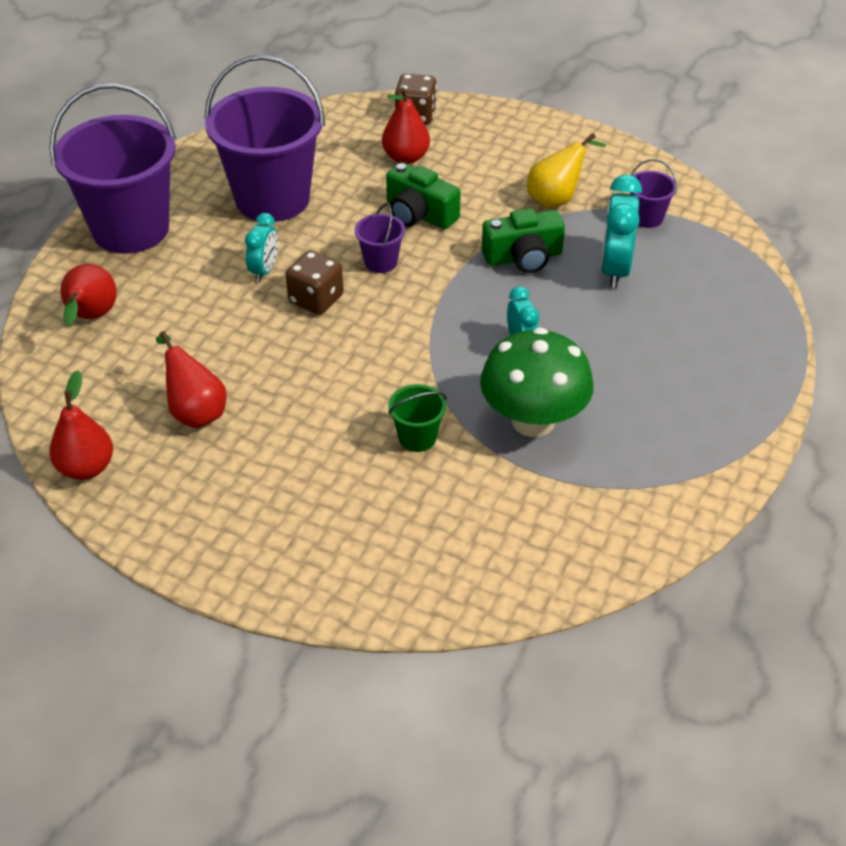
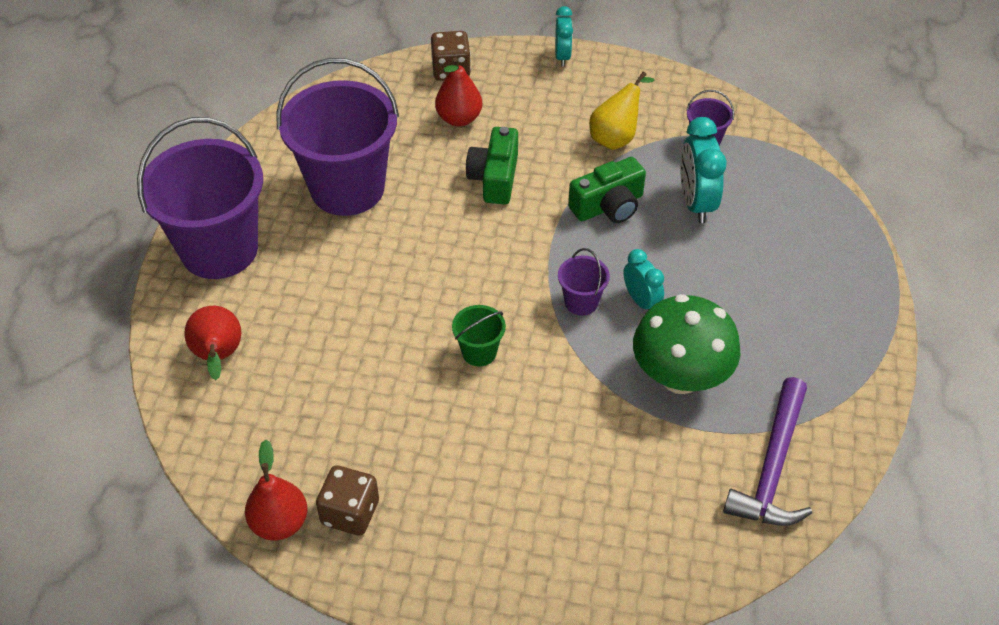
camera: 15 degrees left, 5 degrees up
(195, 411) = (362, 437): red pear -> none
(264, 270) = (370, 269): turquoise clock -> turquoise clock (562, 56)
(316, 299) = (432, 291): brown dice -> brown dice (350, 512)
(380, 262) = (478, 237): purple bucket -> purple bucket (581, 302)
(417, 438) = (582, 418): green bucket -> green bucket (479, 352)
(419, 214) = (495, 178): green camera -> green camera turned 75 degrees clockwise
(595, 521) = (772, 467): none -> purple hammer

